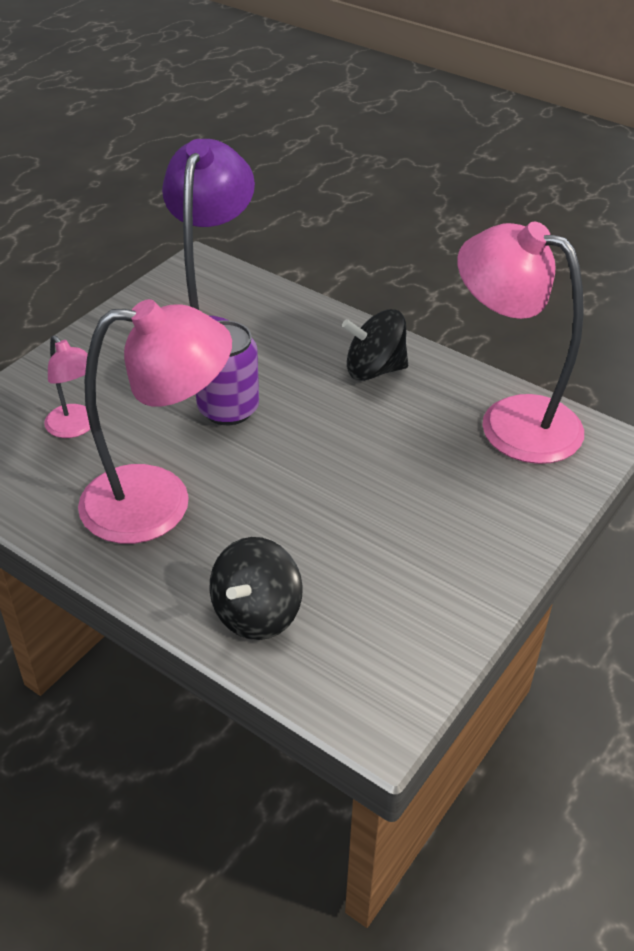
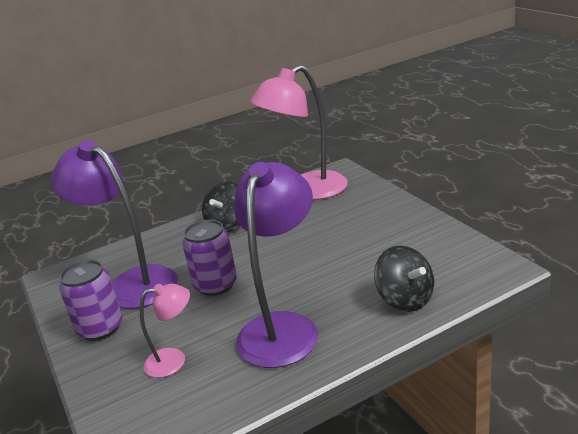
camera: 60 degrees left, 15 degrees down
(117, 345) = (100, 328): none -> purple can
(159, 502) = (283, 327): pink lamp -> purple lamp

